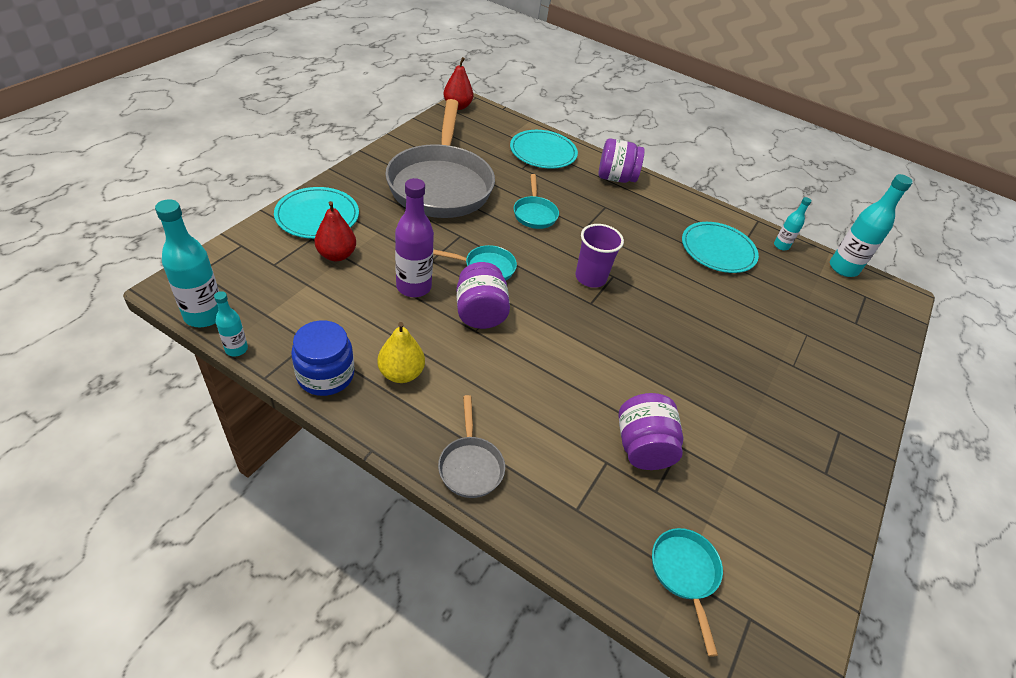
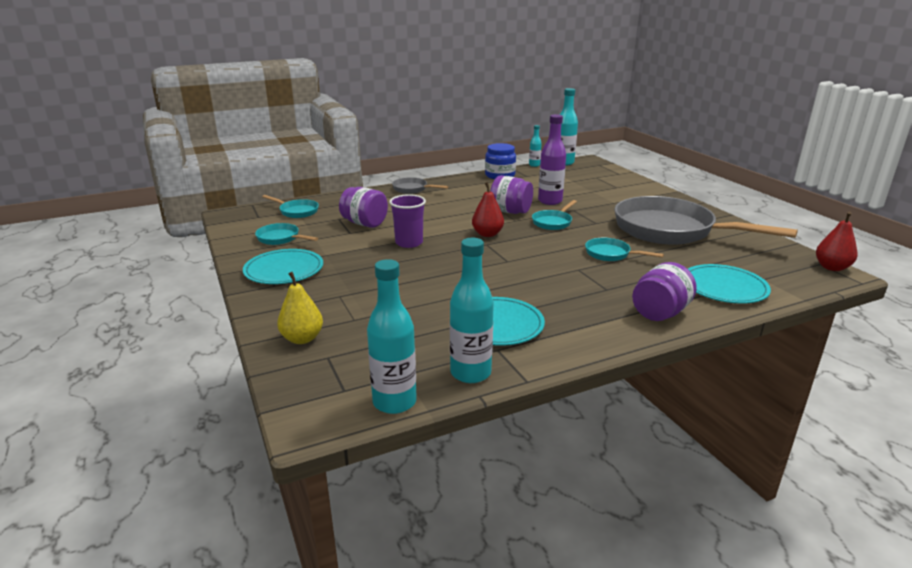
camera: 130 degrees right, 20 degrees down
(317, 216) = (641, 191): turquoise plate -> turquoise plate (284, 270)
(336, 255) = (595, 190): red pear -> red pear (487, 234)
(401, 373) = (484, 187): yellow pear -> yellow pear (302, 338)
(590, 278) = (513, 252): purple cup -> purple cup (409, 243)
(767, 515) = (281, 238): none -> turquoise pan
(781, 246) = (470, 373): turquoise bottle -> turquoise bottle, size x1.84

